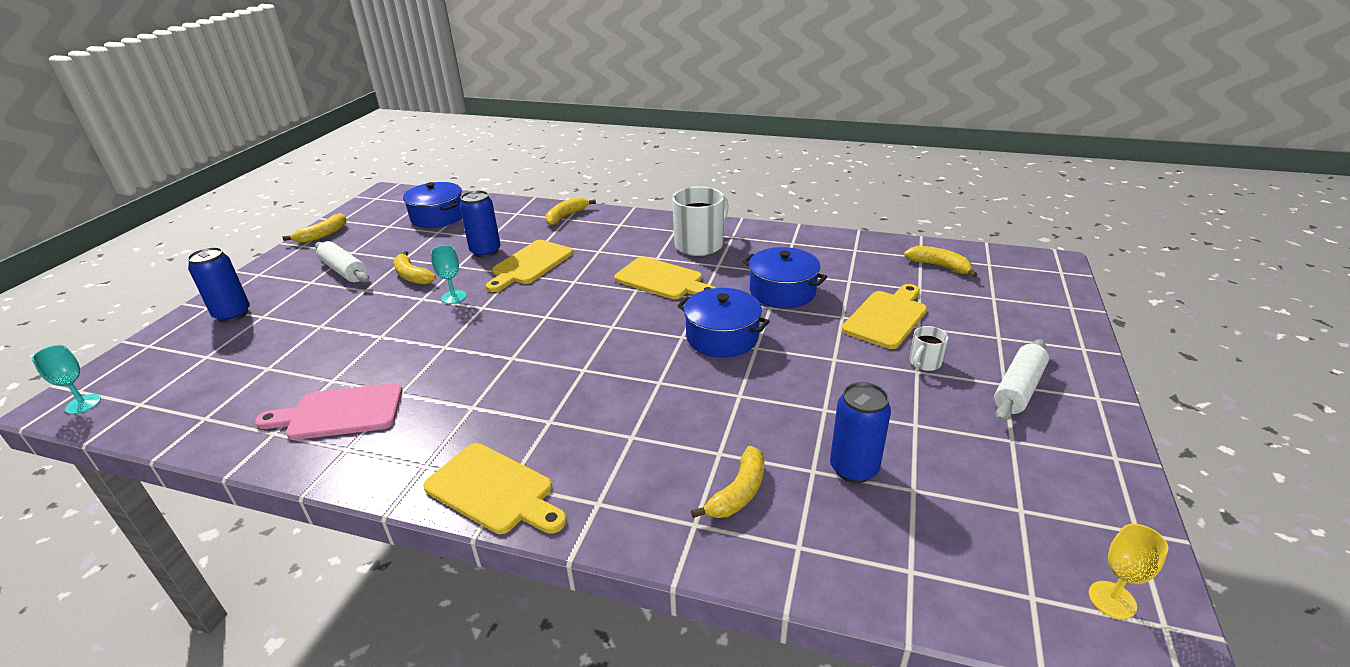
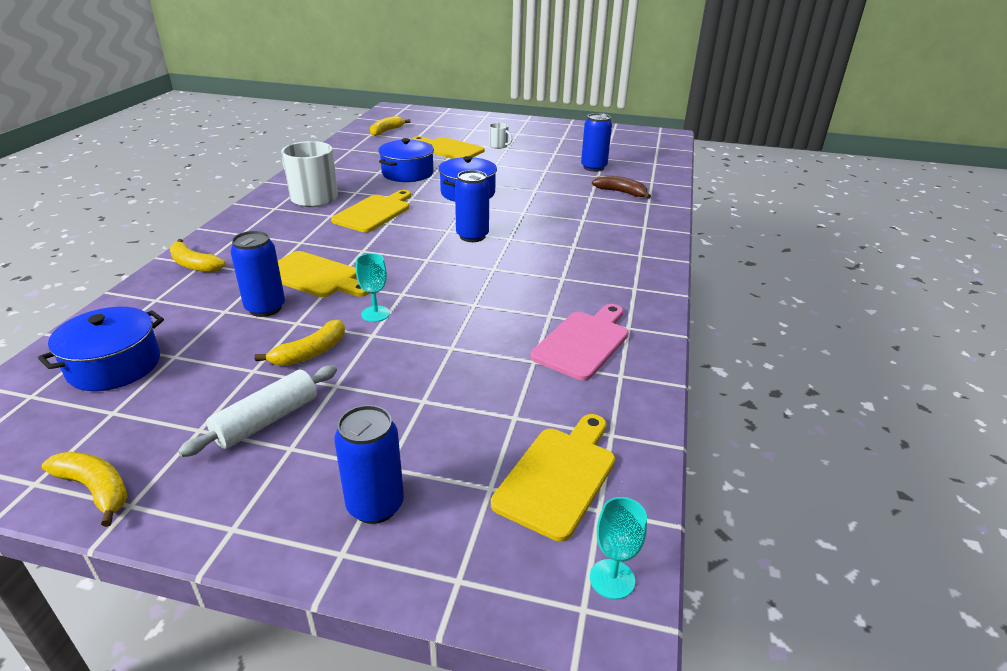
camera: 95 degrees left, 0 degrees up
(340, 412) = (583, 342): pink cutting board -> pink cutting board turned 135 degrees counterclockwise
(493, 491) = (648, 259): yellow cutting board -> yellow cutting board (559, 476)
(593, 343) = (472, 236): none -> blue can
(738, 493) = (621, 192): yellow banana -> brown banana
(1018, 389) = (522, 131): white rolling pin -> none
(1112, 600) = (652, 137): yellow goblet -> none

